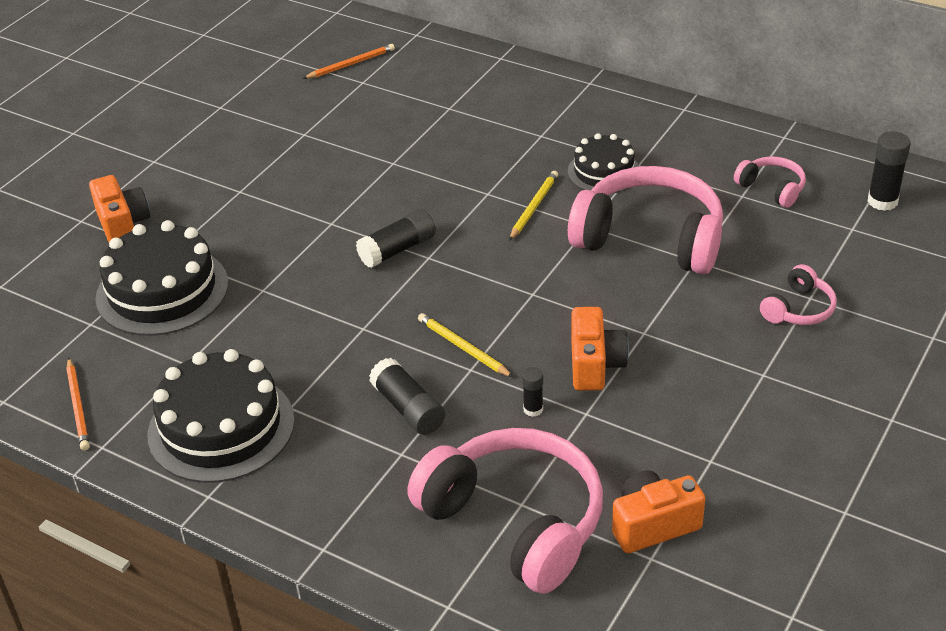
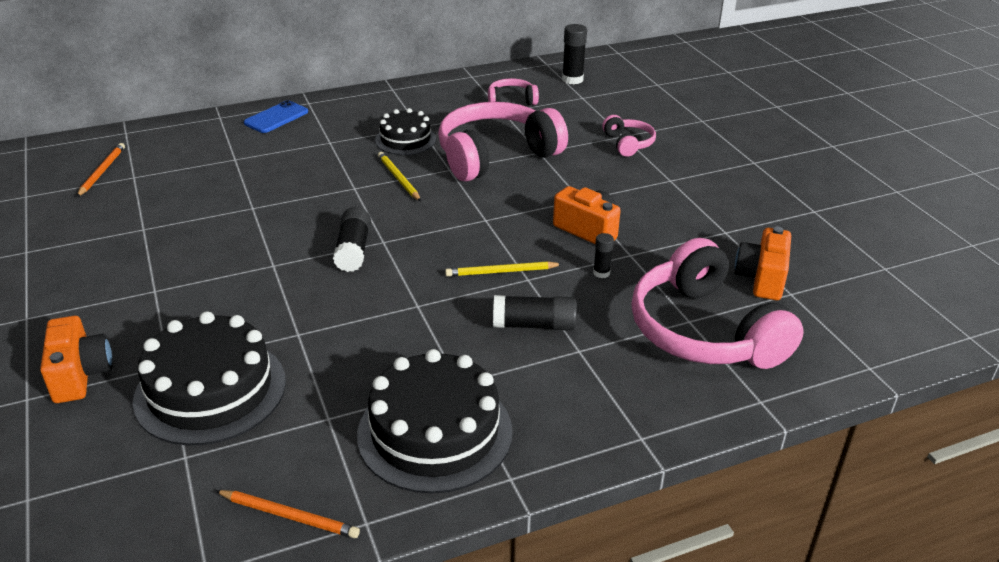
camera: 55 degrees left, 5 degrees down
(123, 225) = (80, 375): orange camera -> orange camera turned 60 degrees clockwise
(515, 521) = (704, 331): pink headphones -> pink headphones turned 105 degrees counterclockwise
(540, 84) = (276, 117): none -> blue phone

